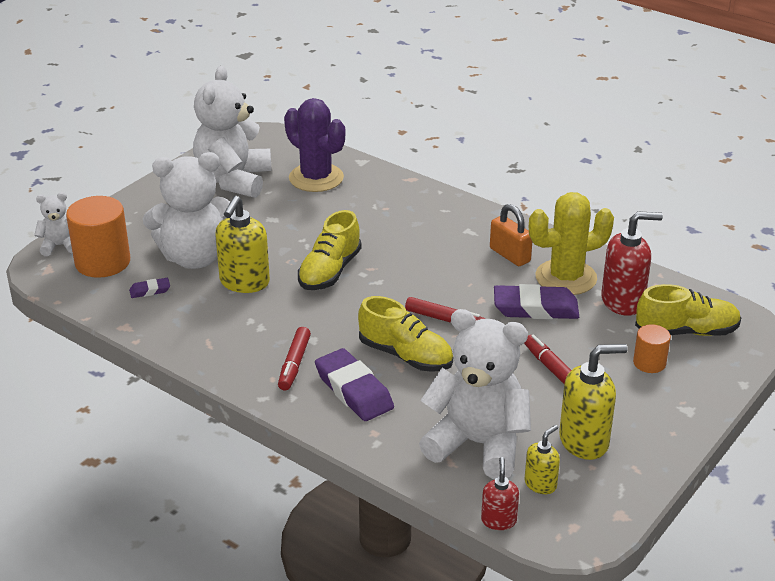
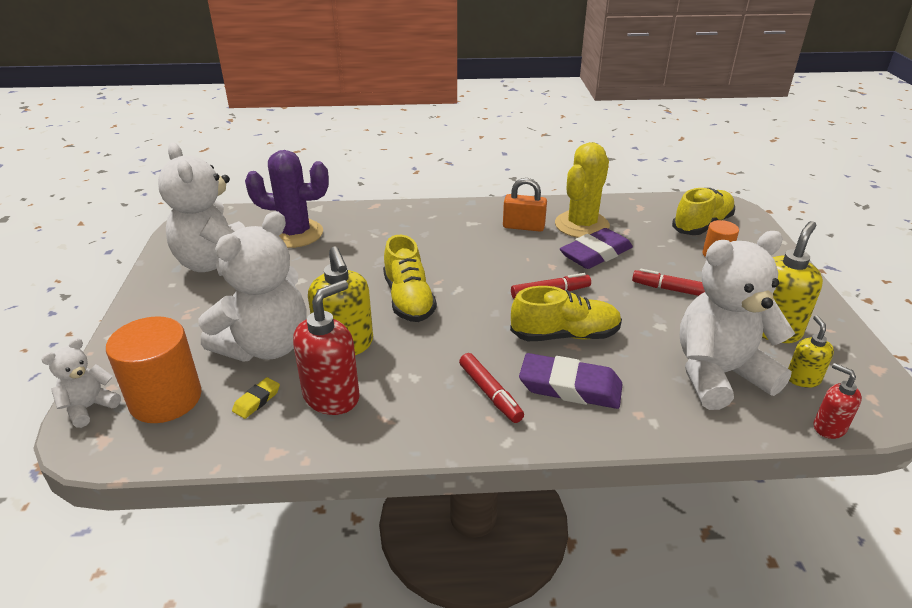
camera: 40 degrees left, 0 degrees up
(150, 290) = (257, 400): purple eraser -> yellow eraser
(623, 301) = (638, 224): red soap dispenser -> red soap dispenser (332, 396)

